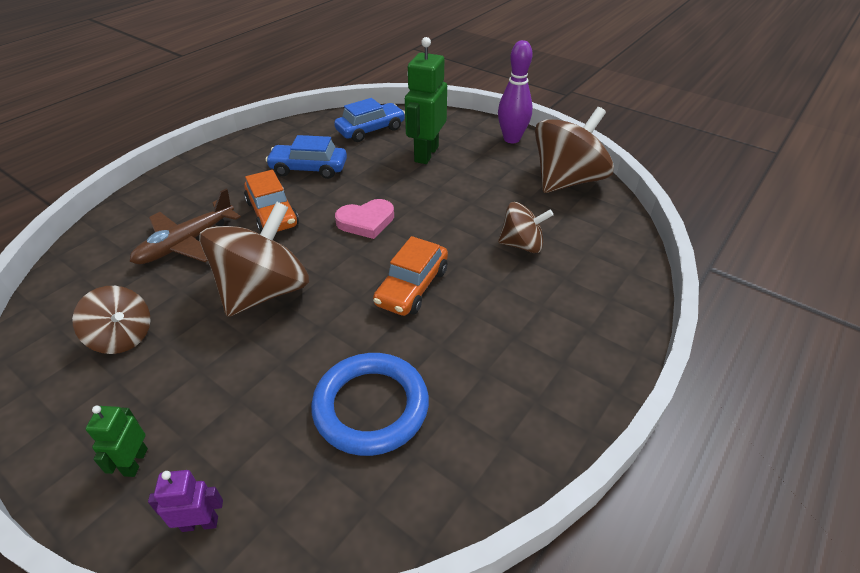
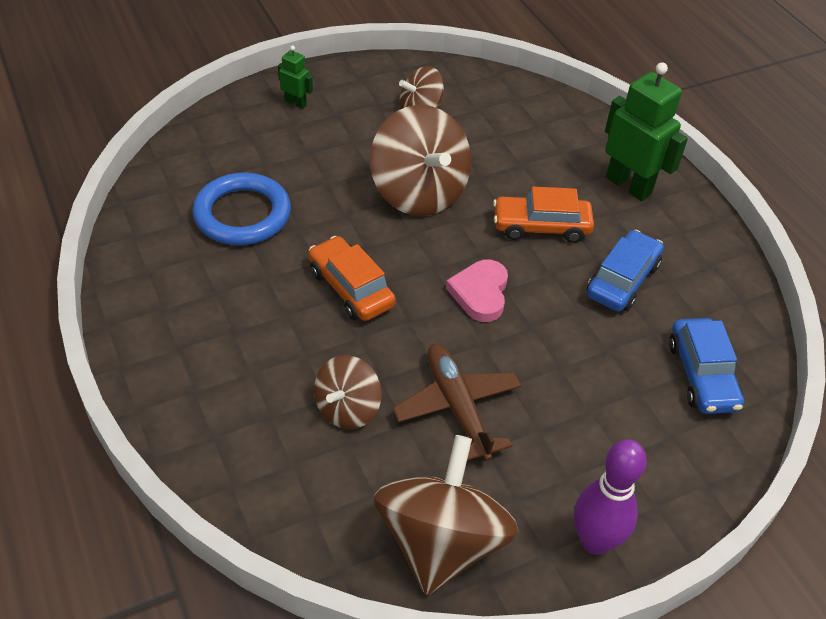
camera: 115 degrees right, 5 degrees up
(186, 243) = (526, 161): brown plane -> brown plane (457, 407)
(200, 523) = (228, 120): purple robot -> none
(426, 154) = (601, 409): green robot -> green robot (629, 185)
(566, 181) = (441, 542): brown spinning top -> brown spinning top turned 150 degrees counterclockwise

